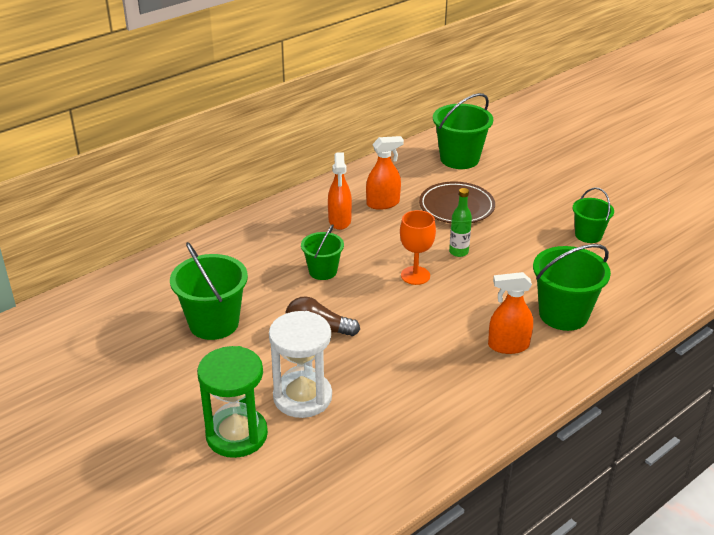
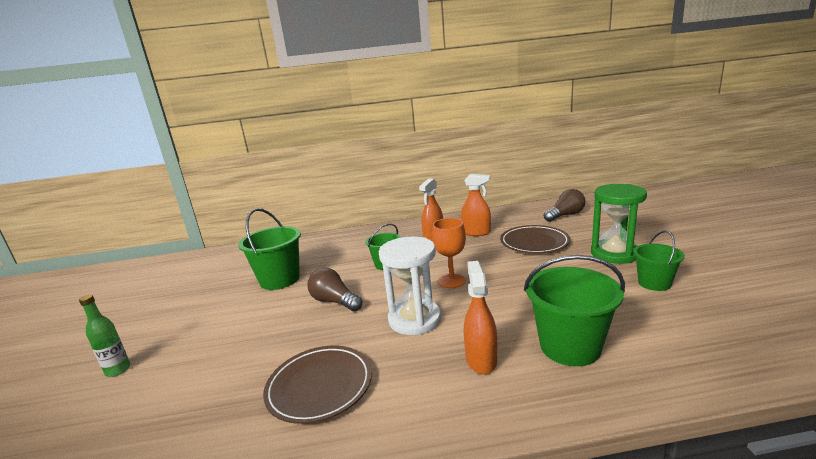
camera: 35 degrees right, 15 degrees down
(236, 435) = (188, 359): green hourglass -> green hourglass (614, 254)
(302, 397) = (264, 346): white hourglass -> white hourglass (414, 319)
(402, 410) = (320, 386): none -> brown plate
(458, 252) = (506, 272): green bottle -> green bottle (118, 370)
(459, 159) = (565, 215): green bucket -> brown light bulb
(508, 346) = (481, 359): orange spray bottle -> orange spray bottle turned 60 degrees clockwise

